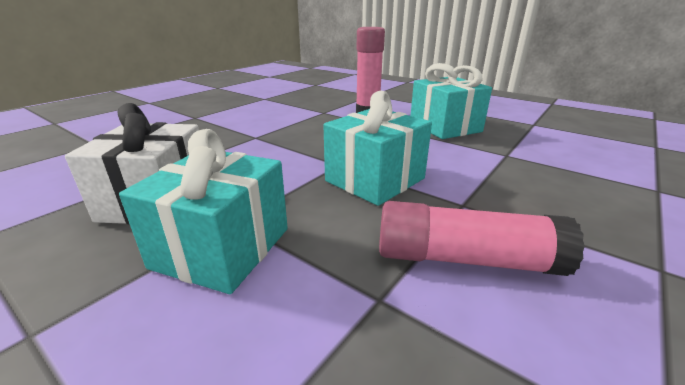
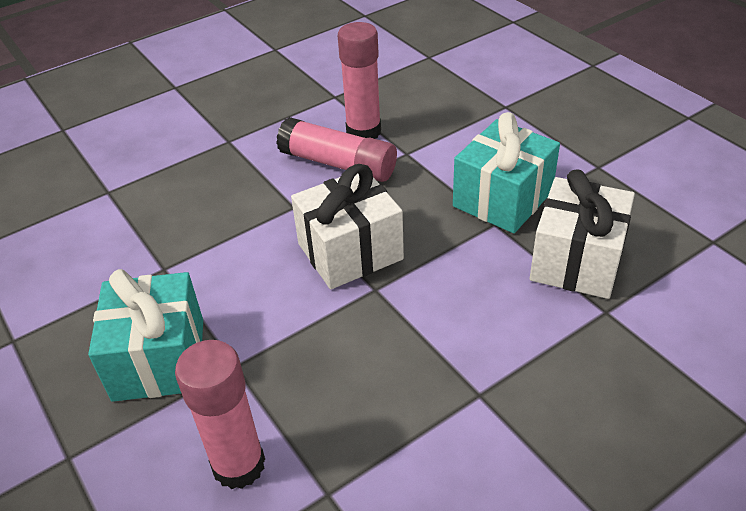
camera: 160 degrees left, 15 degrees up
(375, 180) = (350, 251): turquoise gift -> white gift
(485, 332) = (363, 132): none -> pink glue stick

